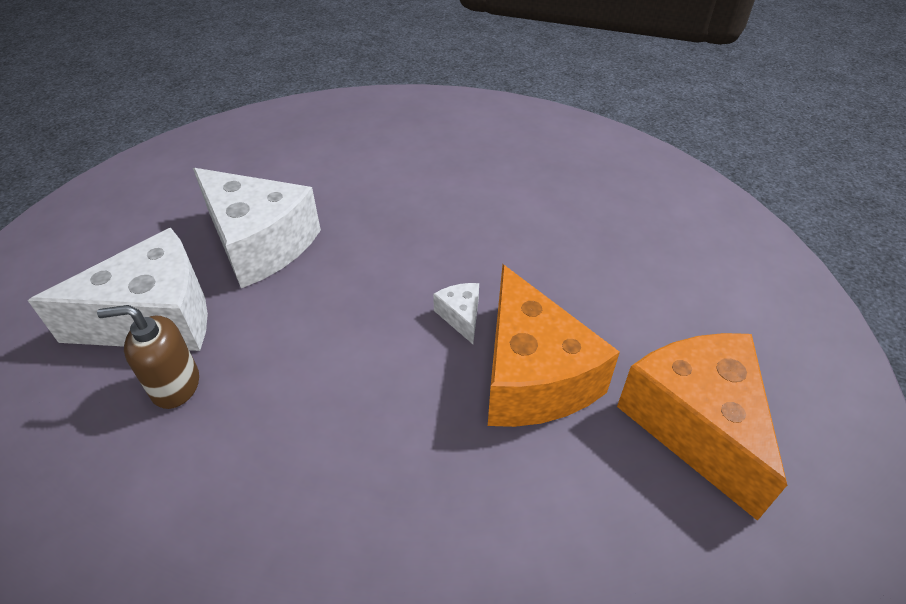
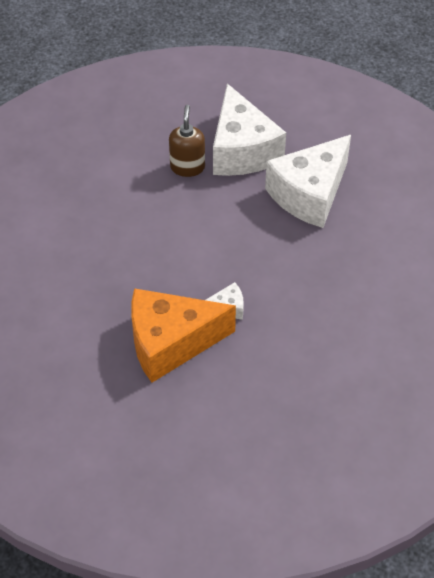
camera: 95 degrees right, 5 degrees up
(696, 424) = (119, 428): orange cheese -> none

